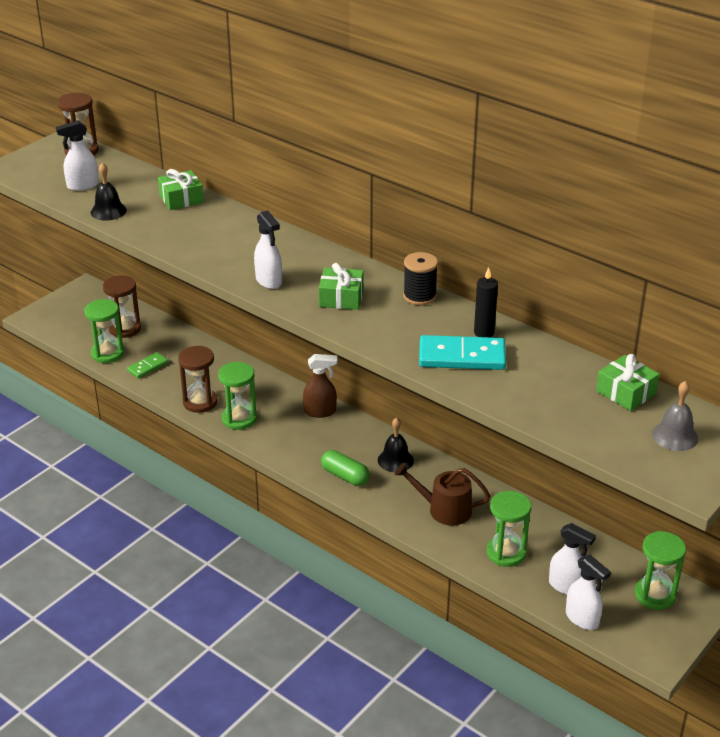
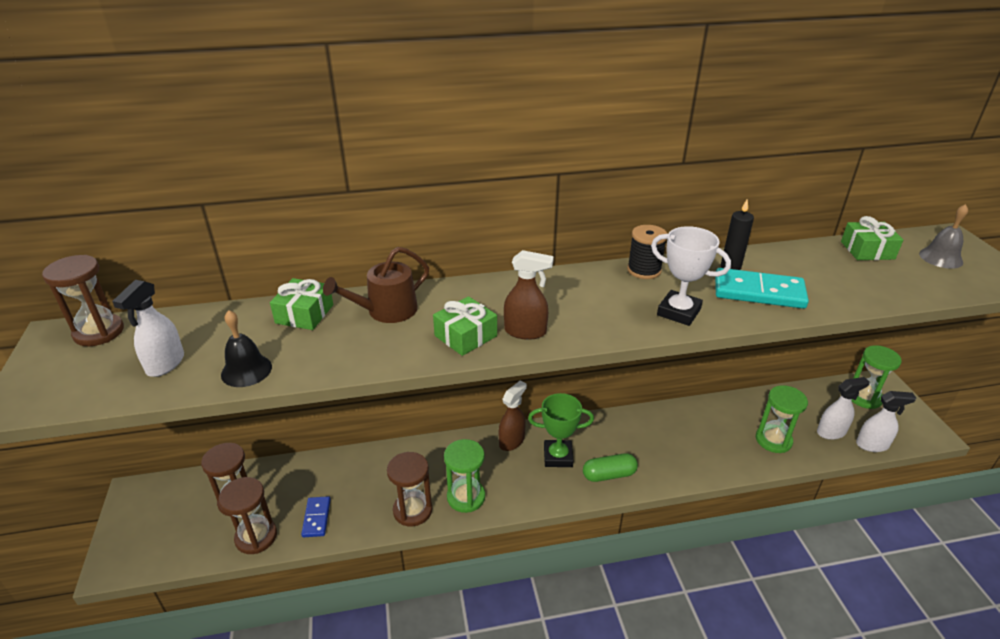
camera: 50 degrees left, 0 degrees up
(107, 353) = (256, 537): green hourglass -> brown hourglass
(148, 367) = (316, 518): green domino -> blue domino
(269, 281) = (525, 332): white spray bottle -> brown spray bottle
(332, 442) = (558, 456): none -> green trophy
(341, 298) = (602, 307): green gift -> green gift (465, 336)
(379, 331) = (678, 312): none -> white trophy
(395, 460) = (615, 434): black bell -> none
(444, 509) = (698, 443): brown watering can -> brown watering can (386, 311)
(462, 357) = (758, 292): turquoise domino -> turquoise domino turned 60 degrees clockwise

